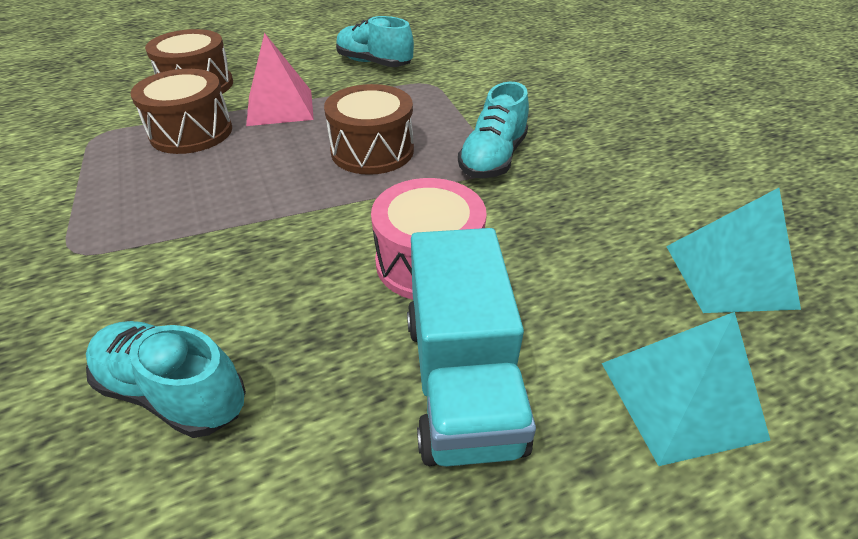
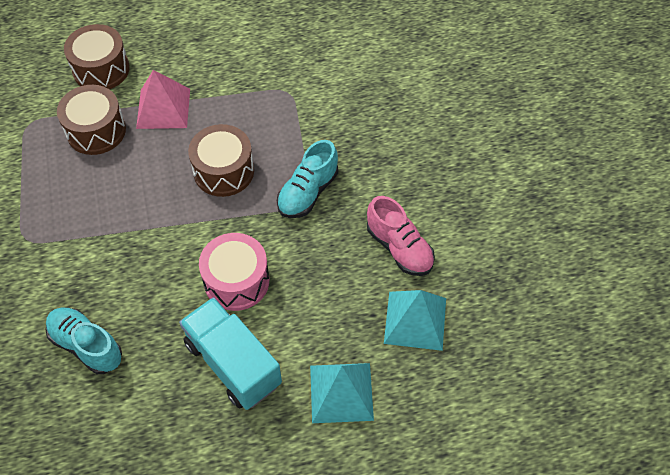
camera: 10 degrees right, 15 degrees up
(374, 63) = (248, 56): turquoise shoe -> none
(462, 381) = (233, 363): turquoise truck -> turquoise truck turned 135 degrees clockwise
(647, 198) = (399, 248): none -> pink shoe

